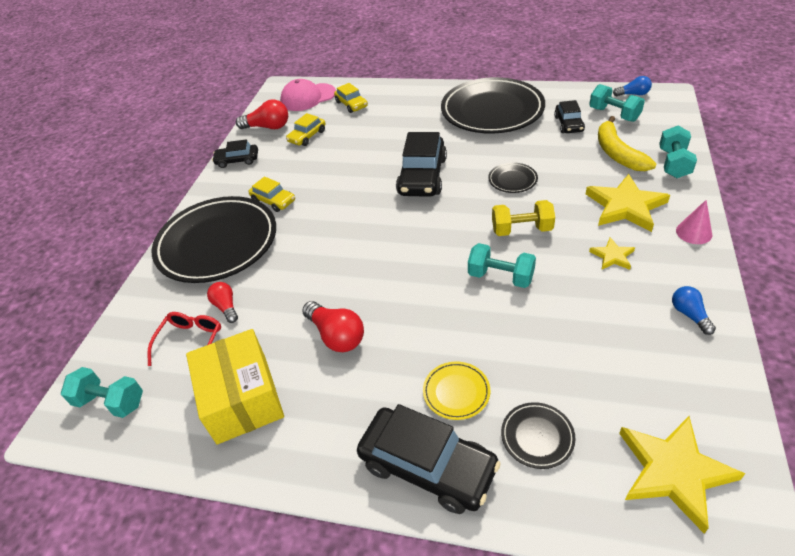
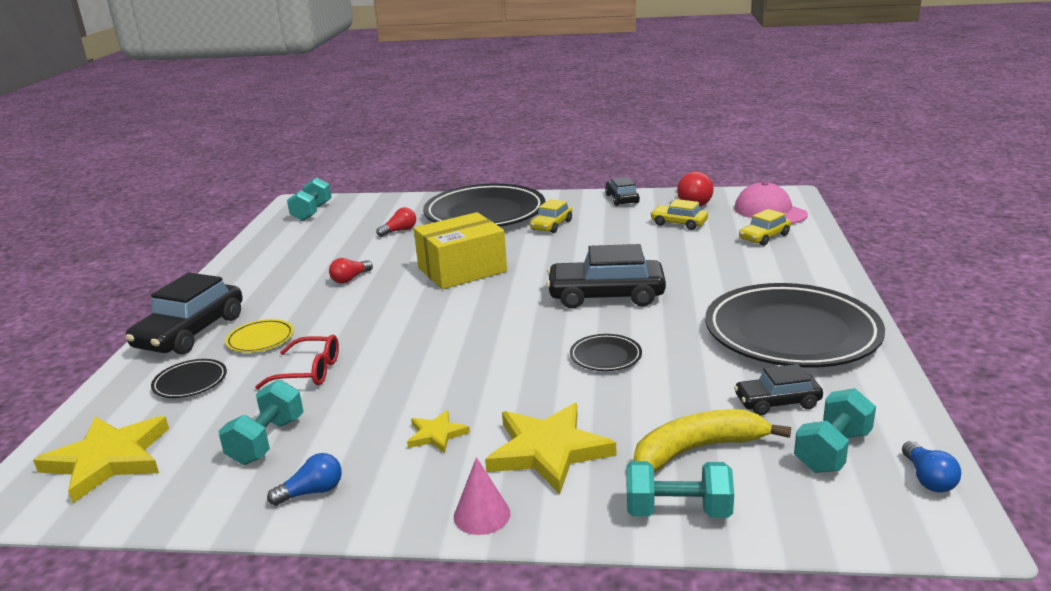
camera: 80 degrees right, 20 degrees down
(190, 342) = (362, 225): red glasses -> red glasses (309, 372)
(242, 398) = (295, 253): yellow box -> yellow box (462, 270)
(336, 336) = (350, 279): red light bulb -> red light bulb, size x0.63
(500, 277) = (412, 355): turquoise dumbbell -> turquoise dumbbell (267, 441)
(521, 230) = (496, 366): yellow dumbbell -> none

